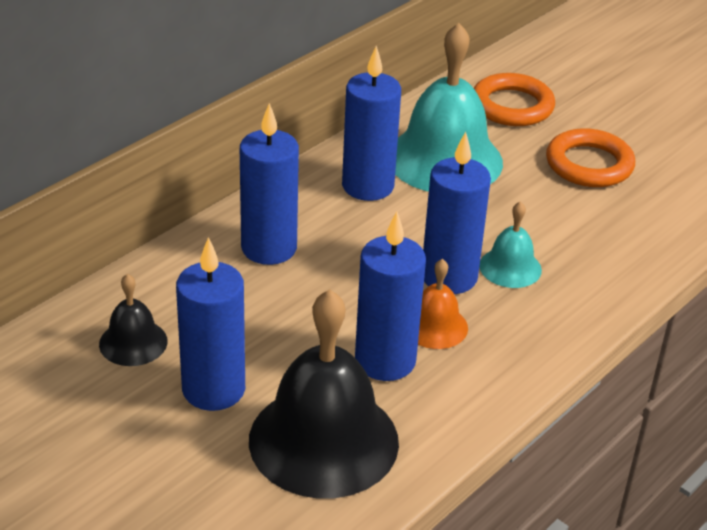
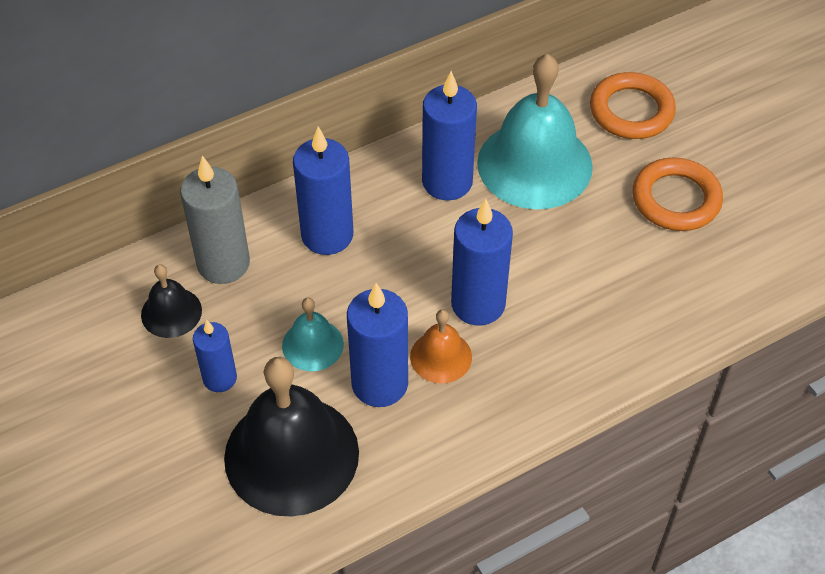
camera: 20 degrees right, 15 degrees up
(170, 290) = (223, 263): none -> grey candle
(213, 389) = (220, 378): blue candle -> blue candle, size x0.61
(510, 267) = (541, 306): turquoise bell -> turquoise bell (312, 345)

